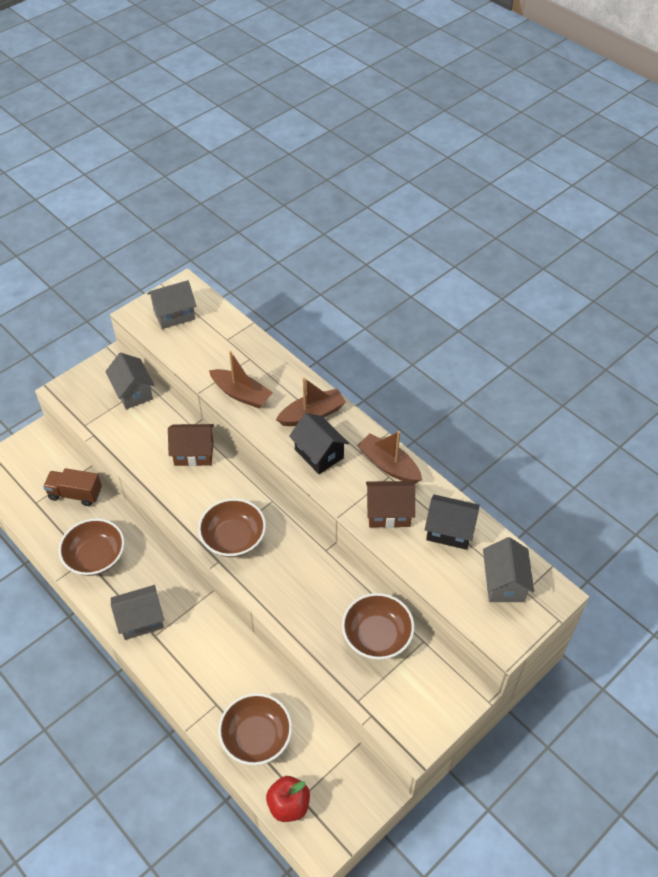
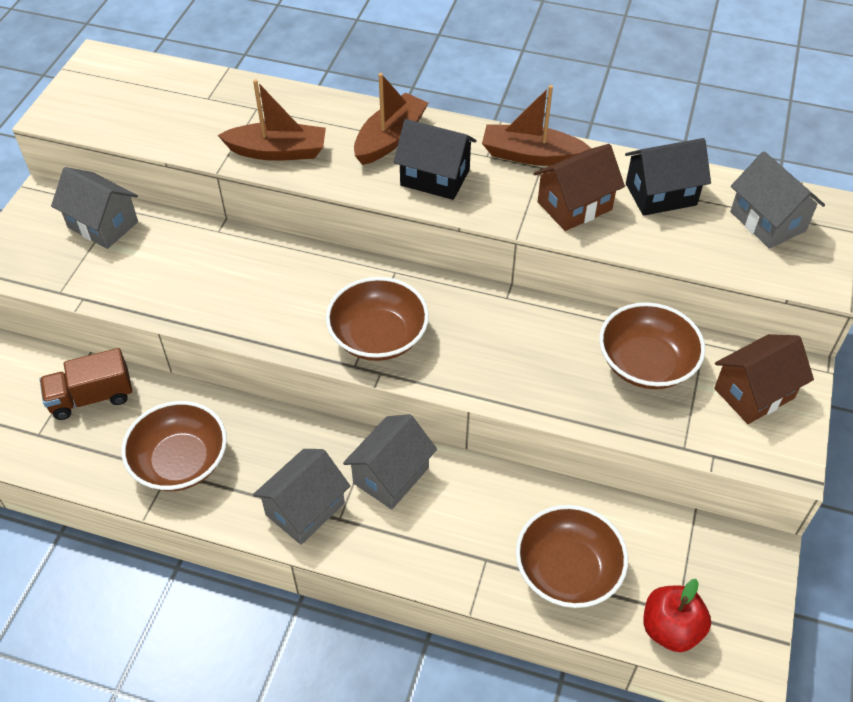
camera: 30 degrees left, 0 degrees up
(174, 315) = (110, 96): grey house -> grey house (391, 475)
(194, 453) = (246, 261): brown house -> brown house (754, 393)

